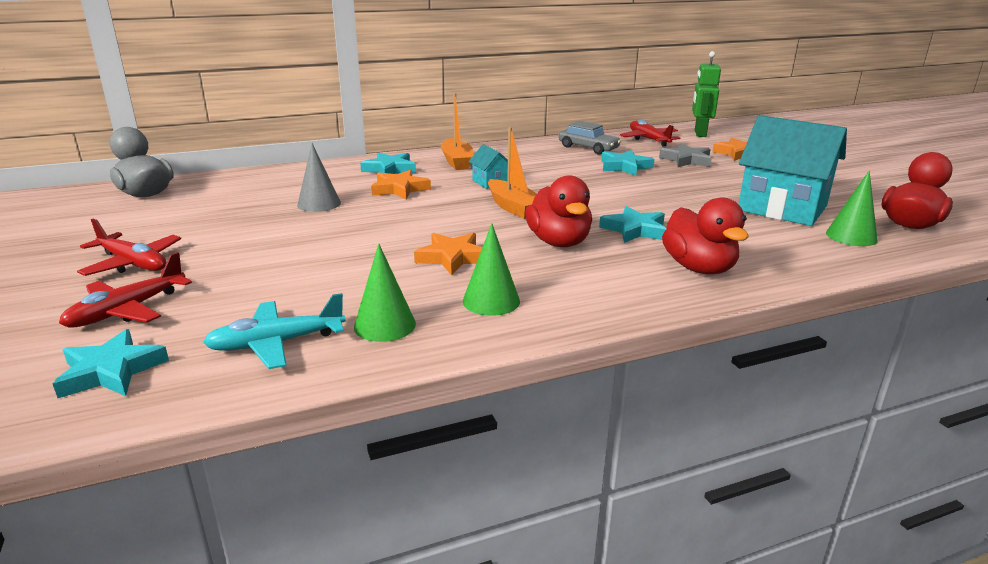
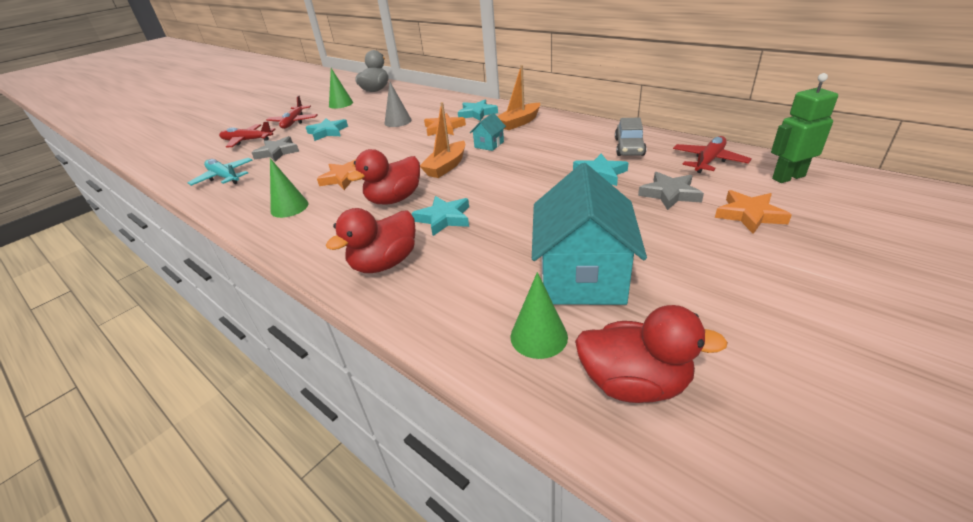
camera: 65 degrees right, 10 degrees up
(111, 371) = (195, 160): turquoise star -> turquoise star (328, 132)
(255, 290) = (277, 152): none -> grey star
(385, 325) = (249, 192): green cone -> green cone (341, 104)

